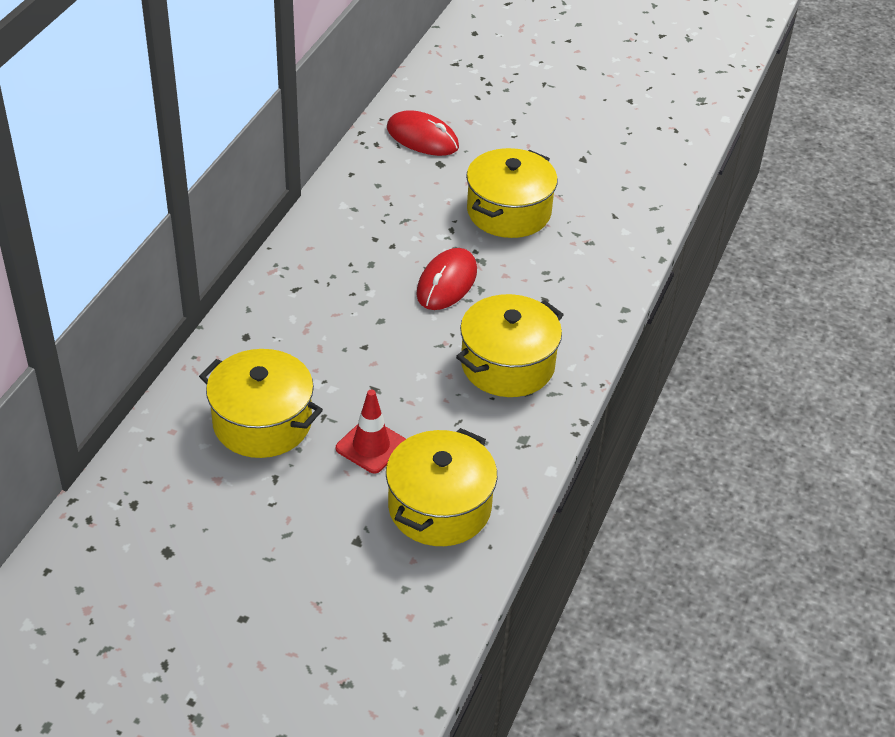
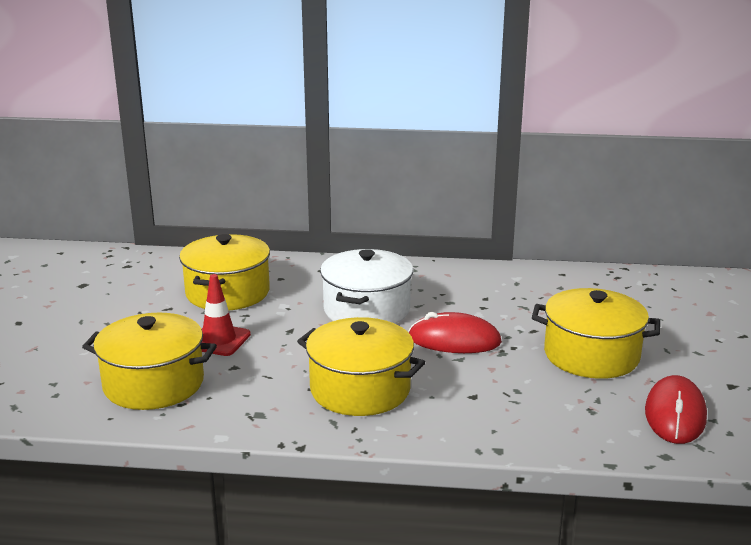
camera: 75 degrees right, 20 degrees down
(358, 324) = (367, 310): none -> white pot
(422, 138) = (653, 295): red mouse -> red mouse (675, 414)

